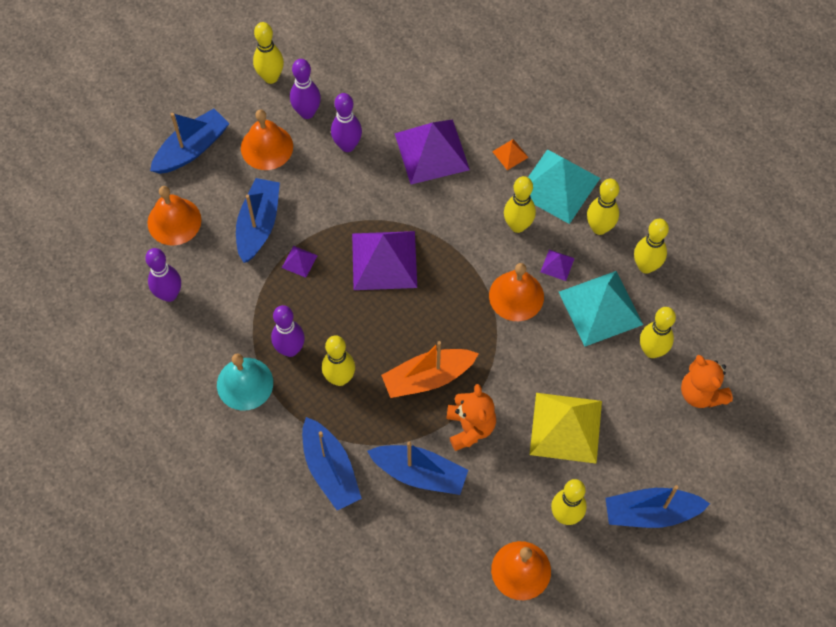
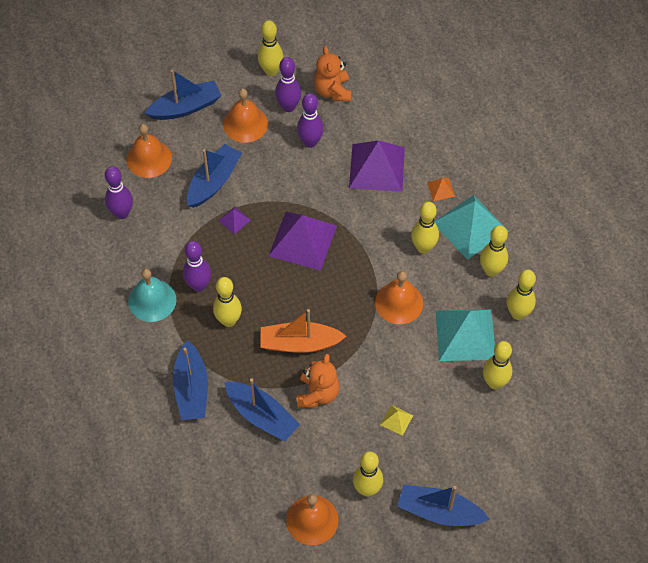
camera: 20 degrees right, 5 degrees down
(557, 265) = (443, 289): purple pyramid -> none
(566, 427) = (396, 420): yellow pyramid -> yellow pyramid, size x0.43
(701, 393) = (522, 430): orange teddy bear -> orange teddy bear (332, 91)

